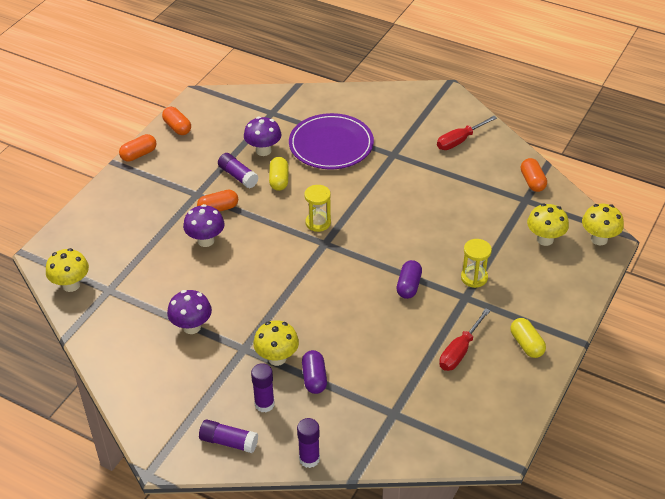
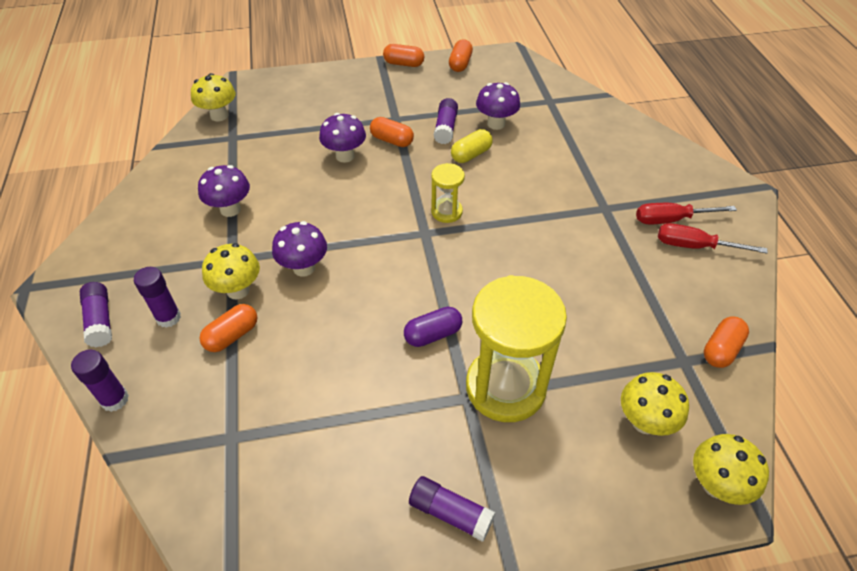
camera: 50 degrees right, 5 degrees up
(292, 316) = (304, 268): none -> purple mushroom
(314, 378) = (232, 335): purple capsule -> orange capsule
(331, 145) = (559, 159): purple plate -> none
(460, 351) = (377, 444): red screwdriver -> red screwdriver (670, 220)
(474, 278) = (505, 387): yellow hourglass -> yellow hourglass, size x2.05
(526, 344) = (450, 513): yellow capsule -> purple glue stick

